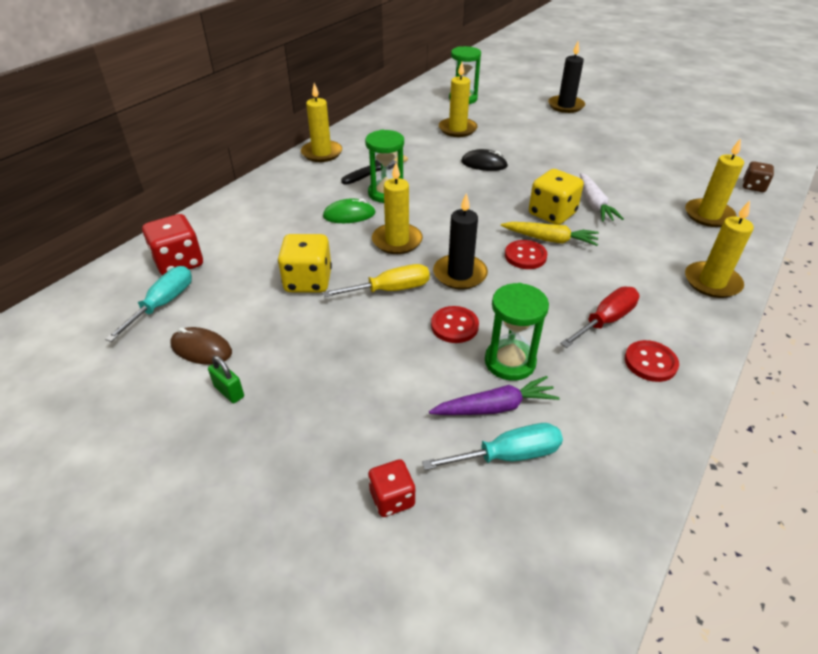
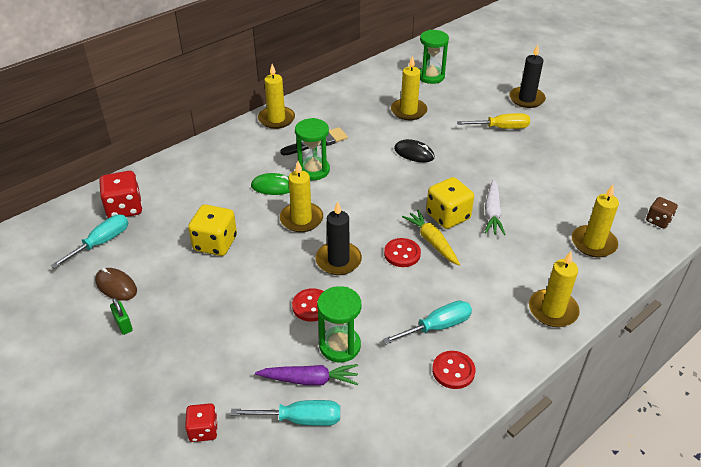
camera: 15 degrees right, 0 degrees up
(390, 290) = (276, 264): yellow screwdriver -> yellow screwdriver (501, 128)
(550, 239) = (432, 242): yellow carrot -> yellow carrot turned 150 degrees counterclockwise
(605, 320) = (437, 327): red screwdriver -> turquoise screwdriver

